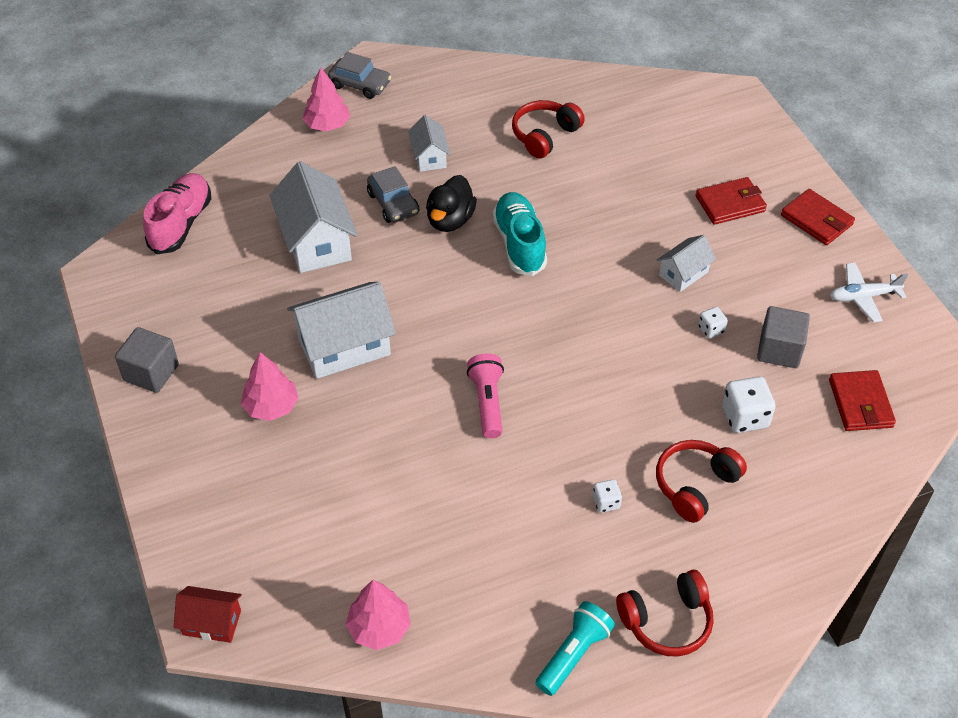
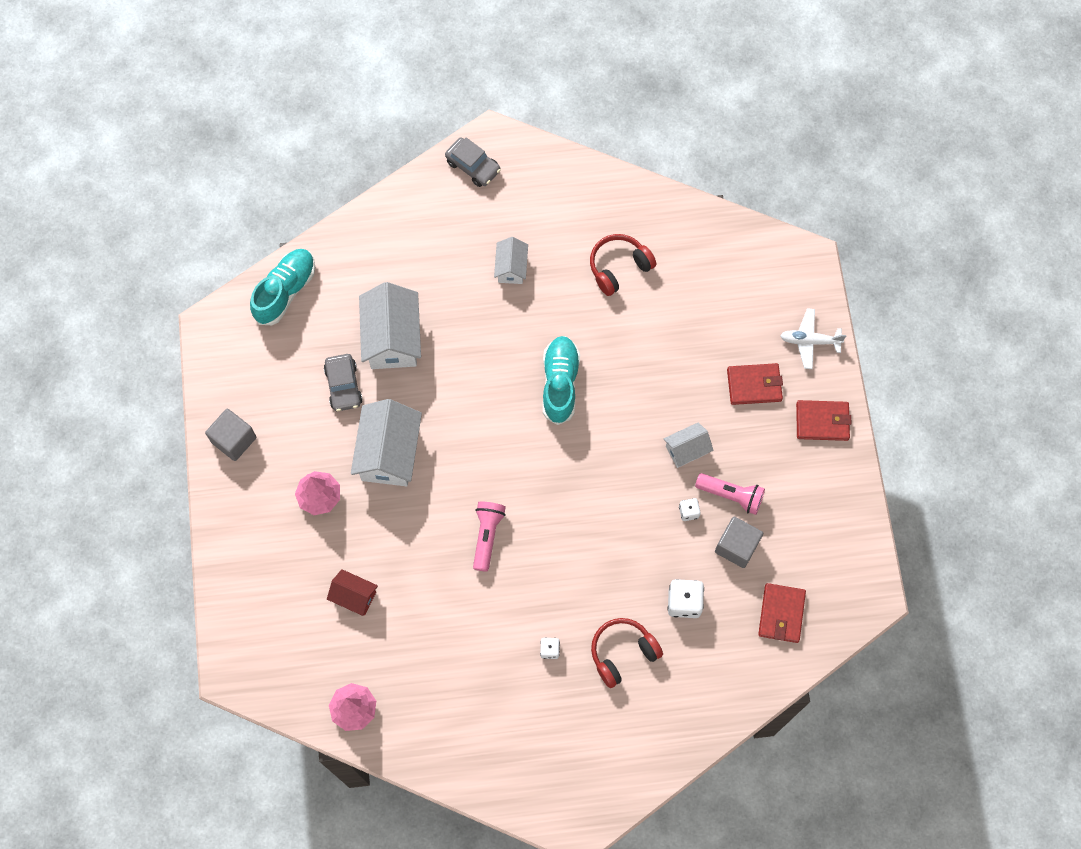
camera: 15 degrees right, 20 degrees up
(181, 224) = (285, 291): pink shoe -> turquoise shoe
(212, 622) = (237, 673): red house -> red house (354, 596)
(327, 125) = (432, 208): pink tree -> none
(344, 346) = (389, 453): white house -> white house turned 75 degrees counterclockwise
(393, 203) = (466, 313): grey car -> grey car (343, 386)
(450, 220) = (509, 343): black duck -> none
(574, 654) = (485, 767): turquoise flashlight -> none
(667, 621) = (561, 759): red headphones -> none
(751, 304) = (731, 495): none -> pink flashlight
(816, 220) = (822, 421): red wallet -> red wallet turned 60 degrees counterclockwise
(863, 297) = (828, 512): white plane -> white plane (809, 341)

